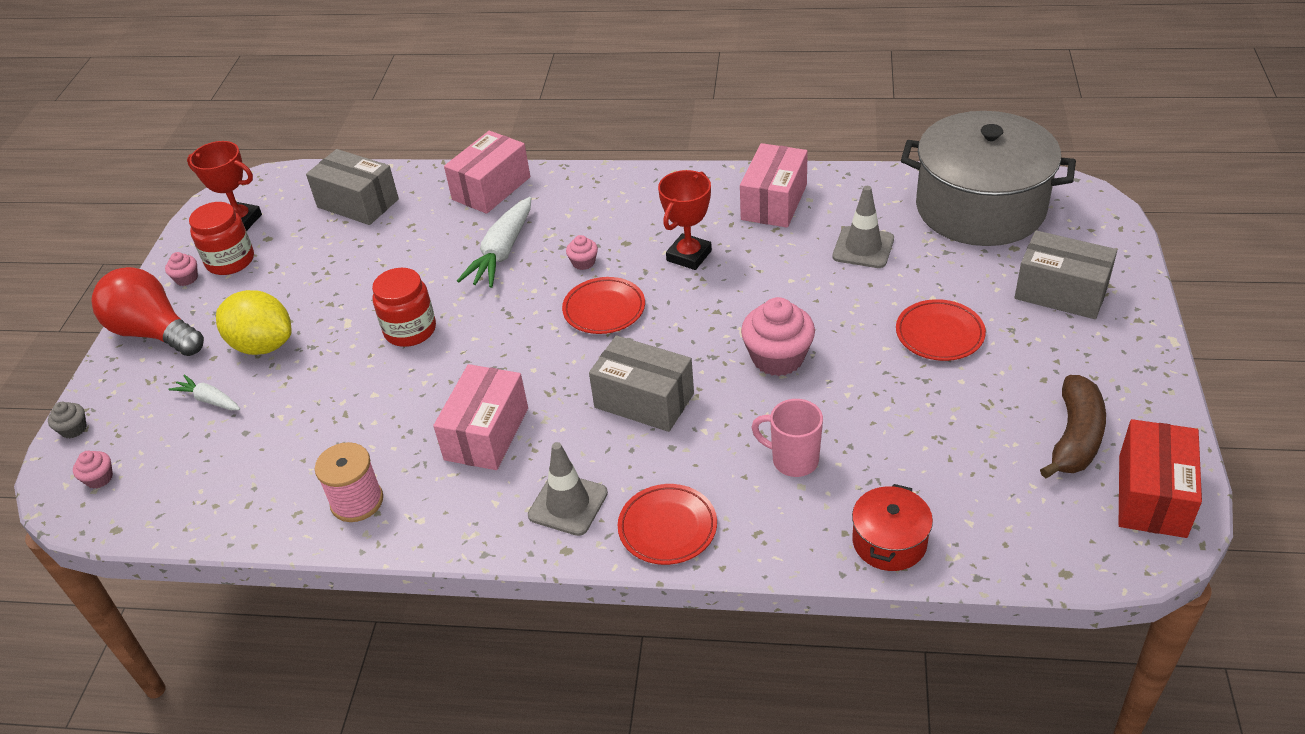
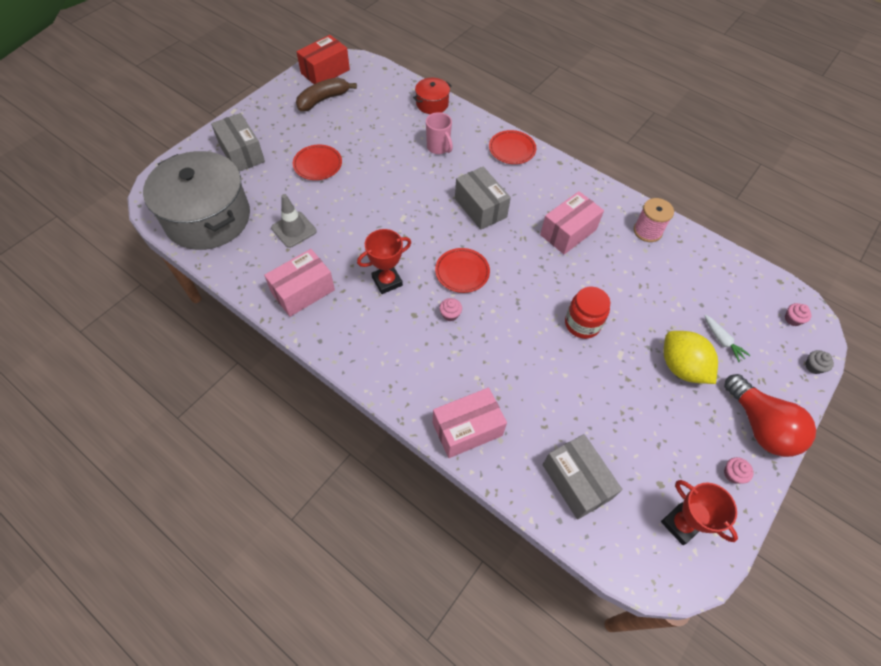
camera: 155 degrees left, 15 degrees up
(230, 261) = (695, 474): red jar -> none
(502, 252) = (495, 355): white carrot -> none
(568, 504) = (548, 179): grey traffic cone -> none
(777, 358) = (400, 194): pink cupcake -> none

